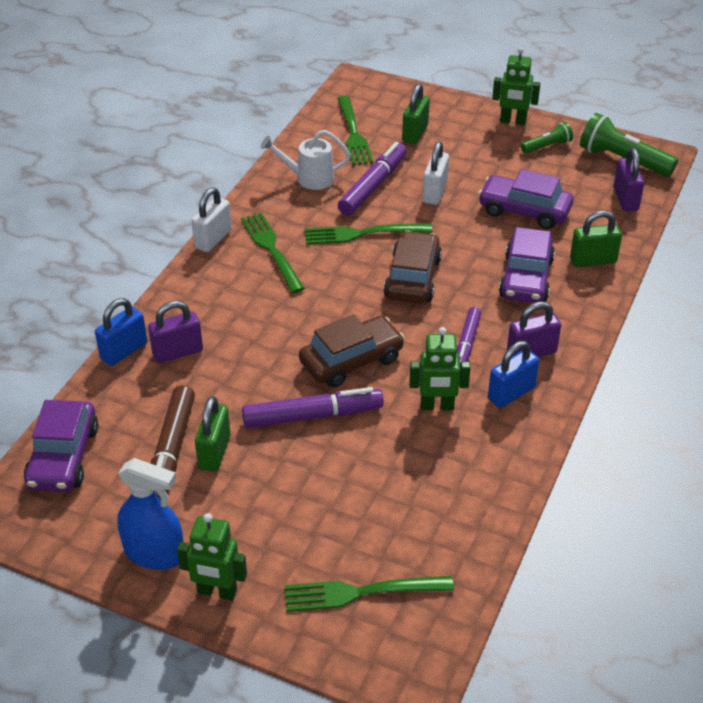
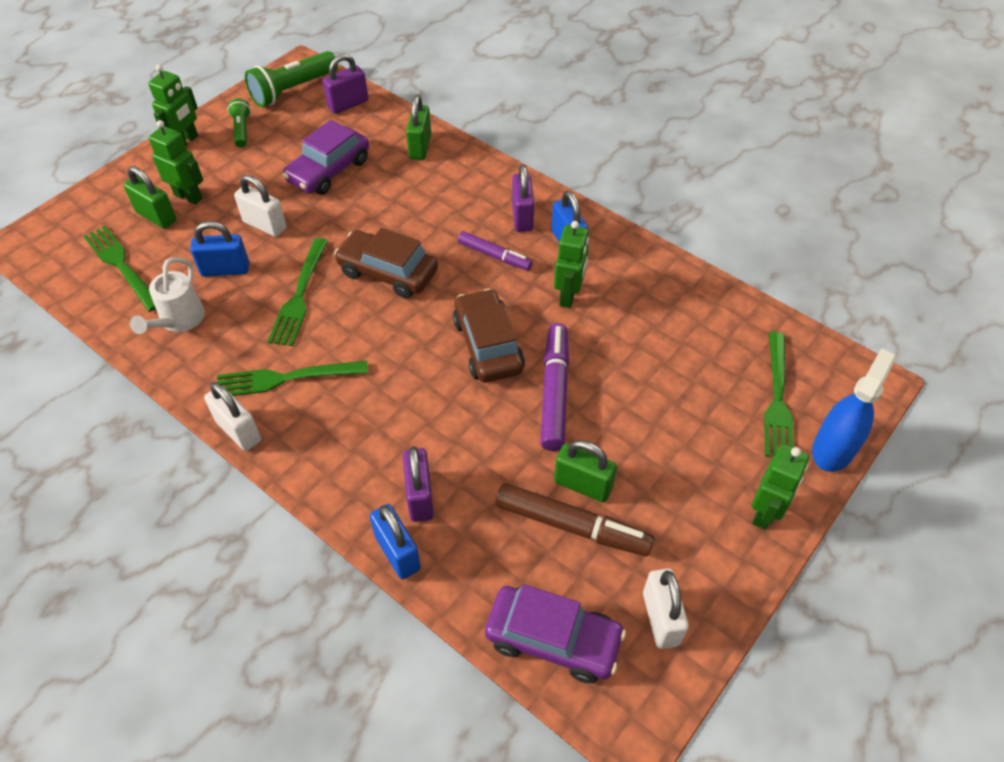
camera: 75 degrees left, 10 degrees up
(92, 524) = (661, 618): none -> white padlock
(154, 553) = (709, 561): blue spray bottle -> blue spray bottle (833, 449)
(353, 133) = (121, 266): green fork -> green fork turned 135 degrees counterclockwise
(373, 186) = (225, 270): purple marker -> blue padlock
(446, 142) = (188, 197): none -> green robot
(526, 278) = (424, 194): purple car -> none
(625, 199) = (348, 104): purple padlock -> purple padlock turned 45 degrees counterclockwise

